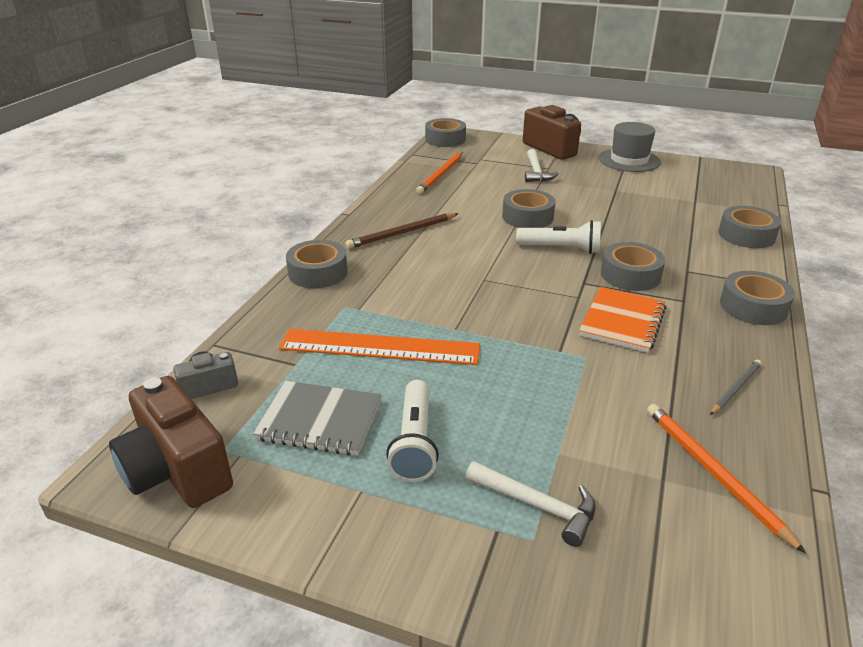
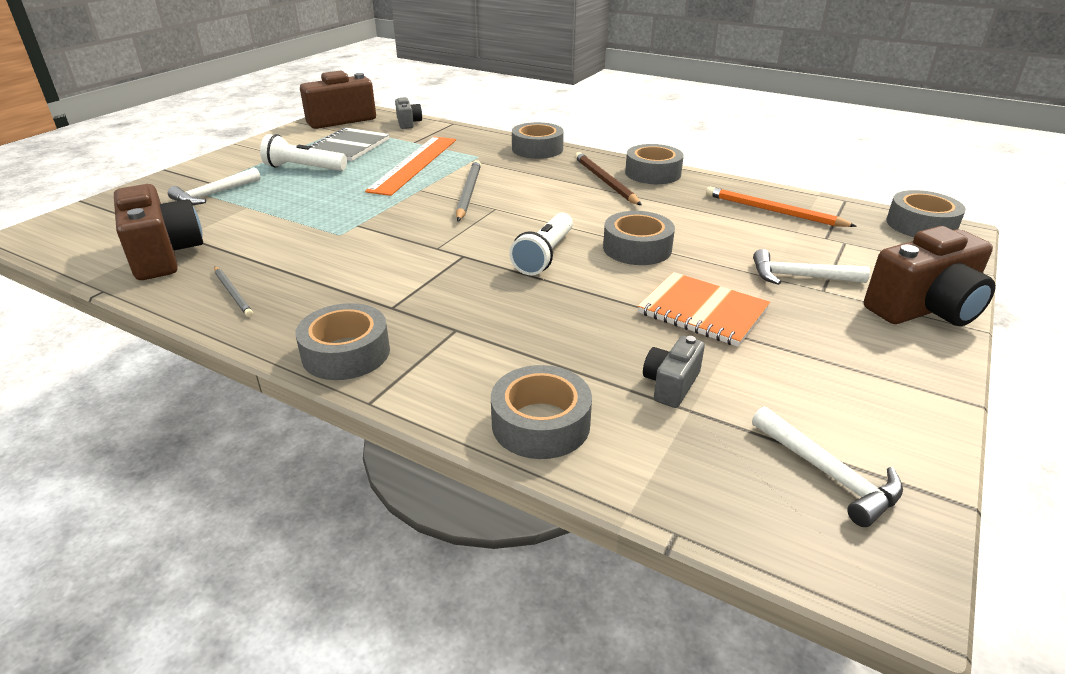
camera: 100 degrees right, 0 degrees up
(454, 298) = (468, 193): none -> grey pencil
(622, 321) = (378, 261): orange notebook -> orange notebook (702, 312)
(629, 160) = (895, 383): grey hat -> none
(630, 275) = (465, 286): grey tape -> grey tape (653, 173)
(679, 205) = (671, 385): none -> grey camera
(709, 176) = (828, 474): none -> white hammer
(714, 474) = (164, 255): orange pencil -> brown camera

